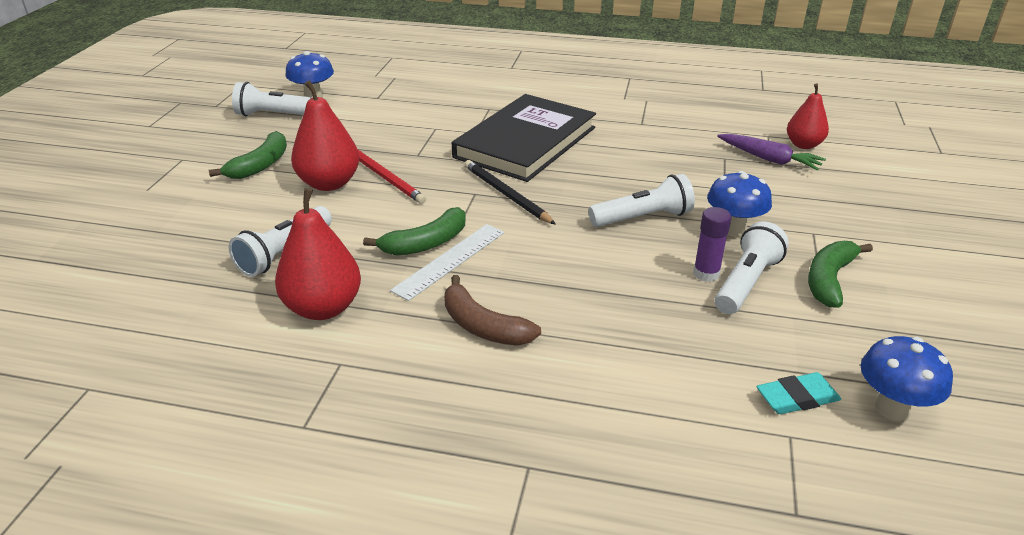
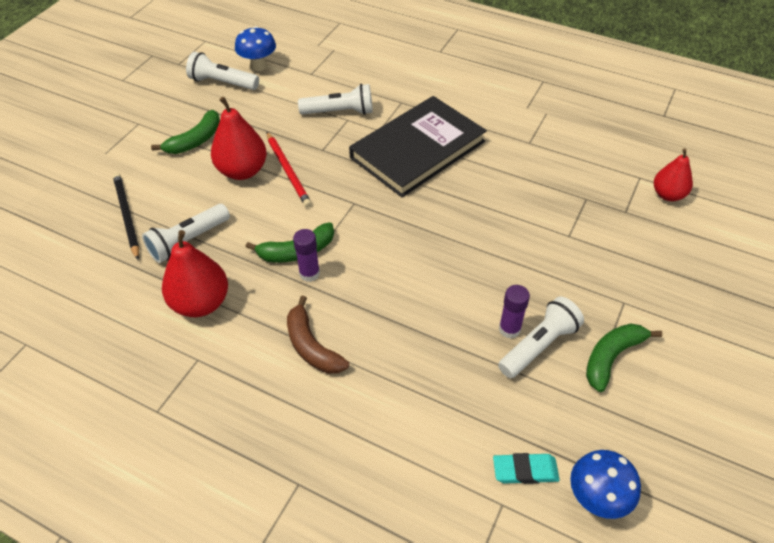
camera: 15 degrees right, 15 degrees up
(450, 260) = (309, 273): white ruler -> purple glue stick
(506, 194) = (379, 209): black pencil -> black pencil (127, 216)
(642, 218) = (482, 257): white flashlight -> white flashlight (339, 112)
(733, 229) = (555, 285): blue mushroom -> none
(769, 159) = (626, 207): purple carrot -> none

